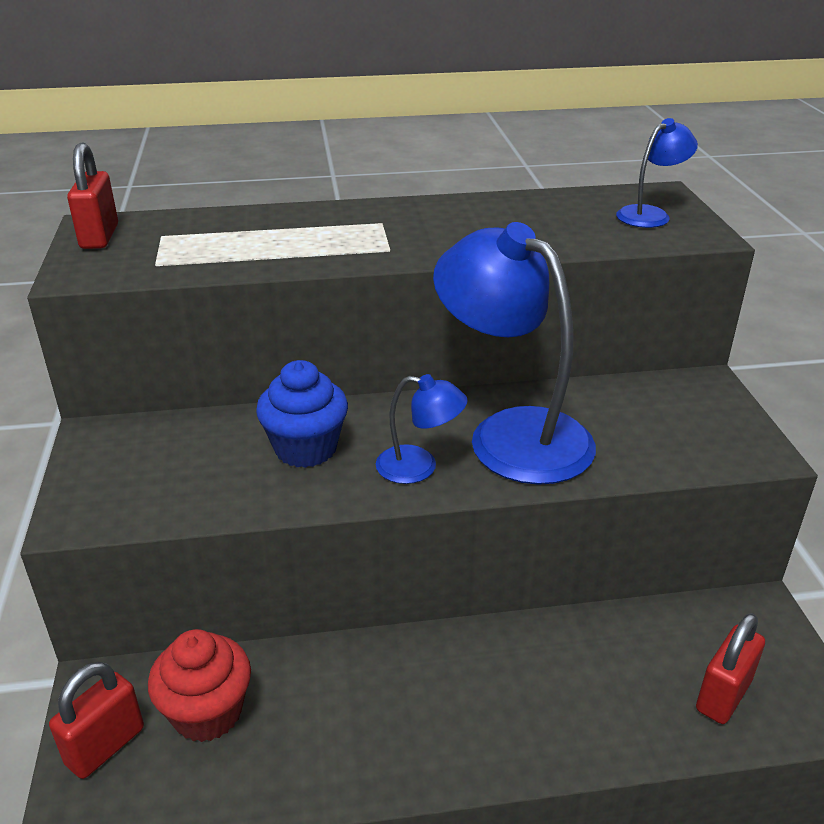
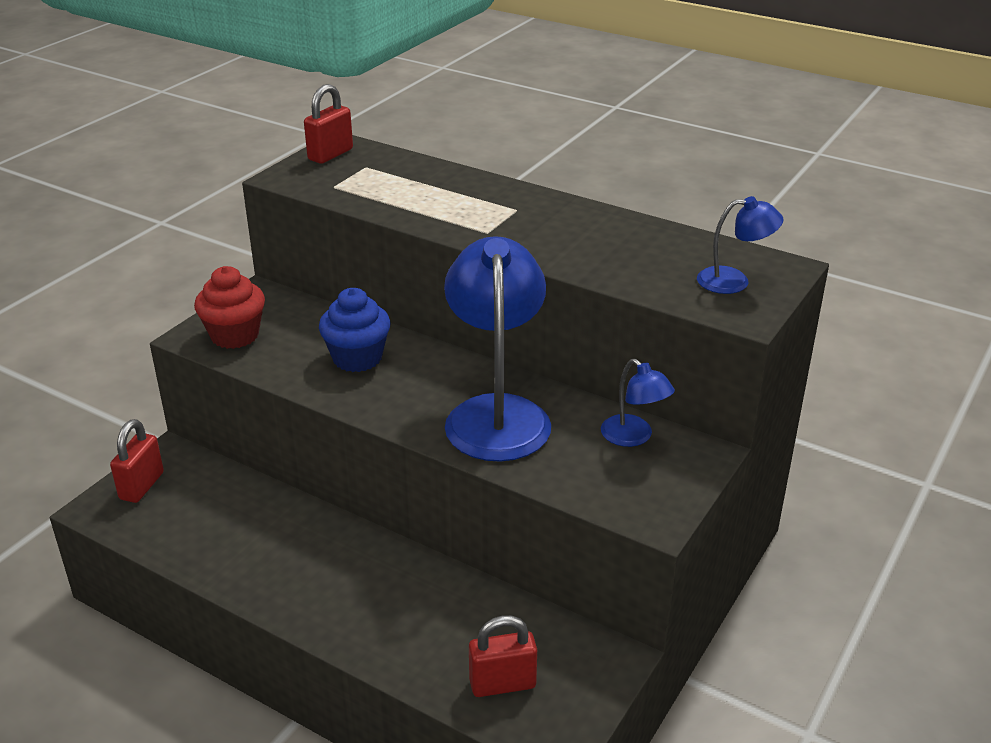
camera: 40 degrees right, 0 degrees up
(105, 746) = (142, 486): red padlock -> red padlock turned 60 degrees counterclockwise
(207, 712) = (204, 500): red cupcake -> red cupcake (235, 335)
(419, 467) = (406, 403): blue lamp -> blue lamp (633, 437)

